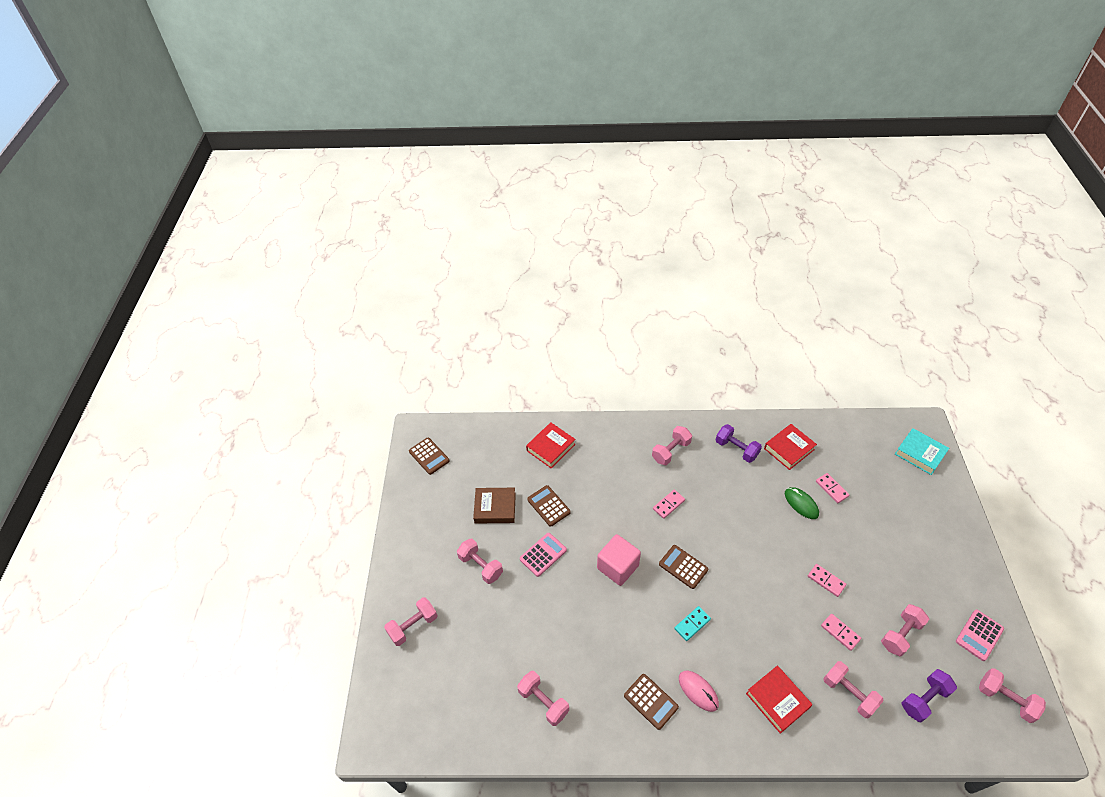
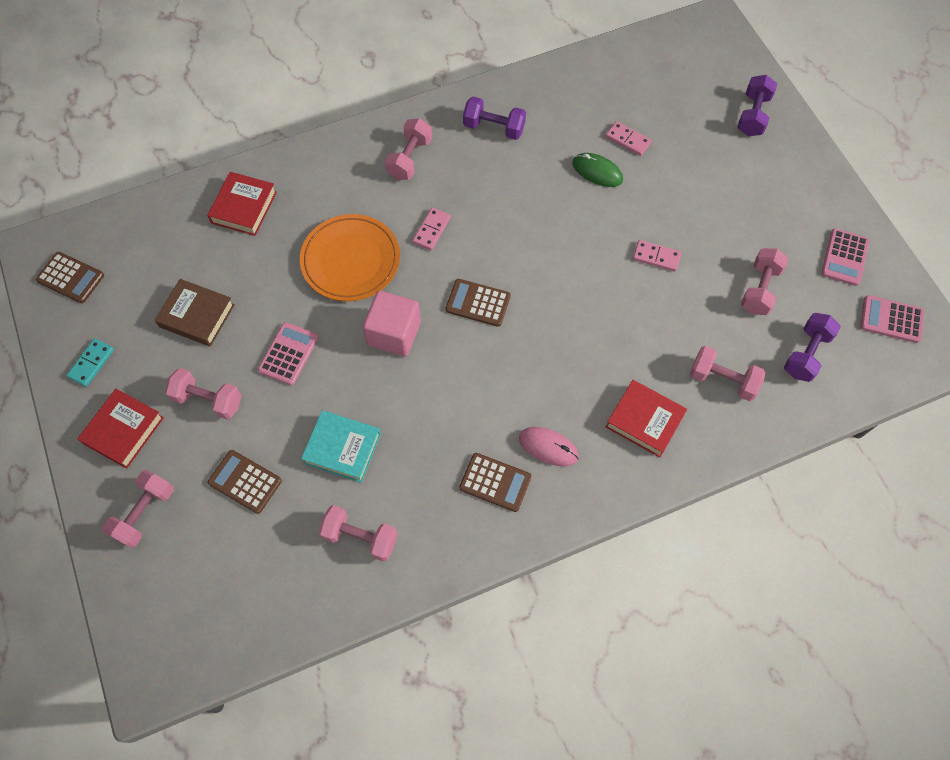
camera: 25 degrees left, 15 degrees up
(495, 508) = (197, 316): brown book -> brown book turned 45 degrees clockwise
(548, 506) = (271, 287): brown calculator -> brown calculator (245, 482)
(606, 506) = (350, 260): none -> orange plate
(692, 624) = (513, 369): turquoise domino -> turquoise domino (91, 363)
(789, 449) = (560, 106): red book -> red book (124, 431)
(840, 632) = (691, 313): pink domino -> none
(920, 454) = (718, 60): turquoise book -> turquoise book (342, 448)
(935, 502) = (753, 115): none -> purple dumbbell
(1005, 699) = (891, 319): pink dumbbell -> pink calculator

